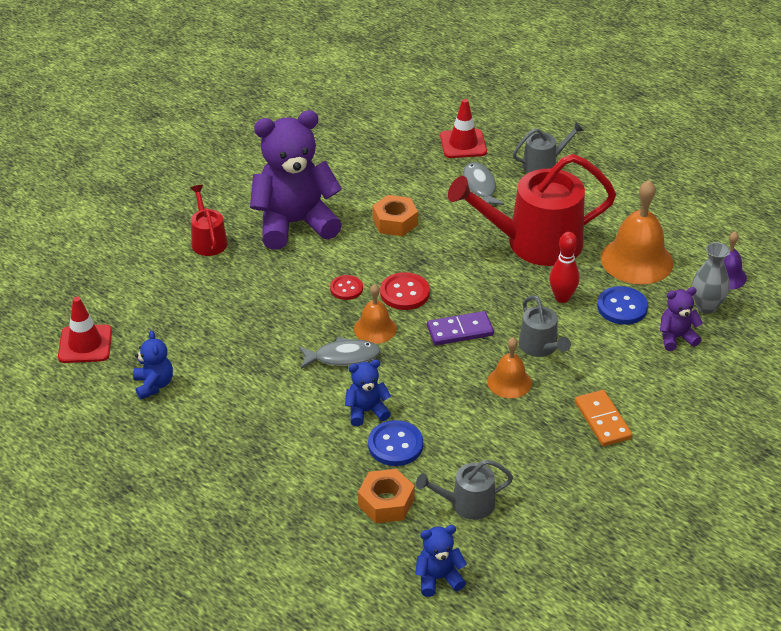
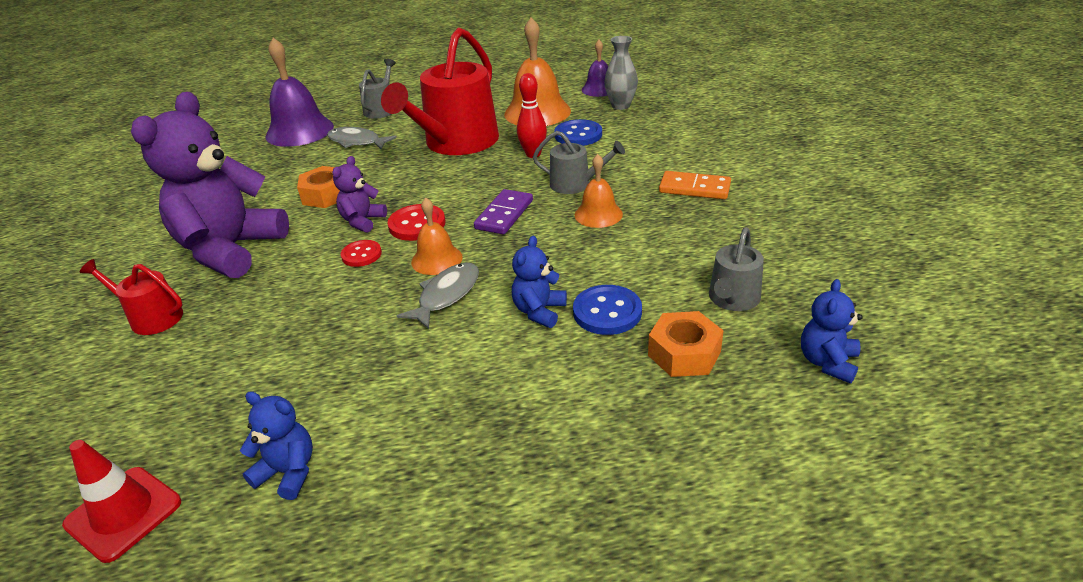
camera: 50 degrees left, 5 degrees down
(463, 144) = (299, 131): red traffic cone -> purple bell
(676, 337) = (638, 127): purple teddy bear -> purple teddy bear (362, 221)

